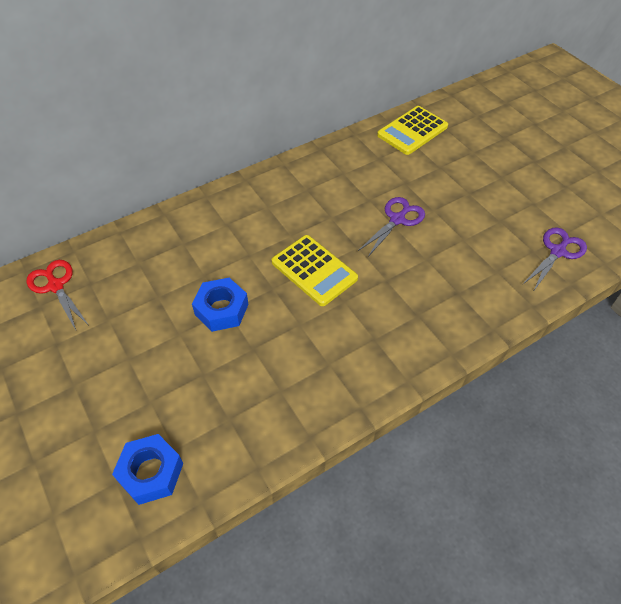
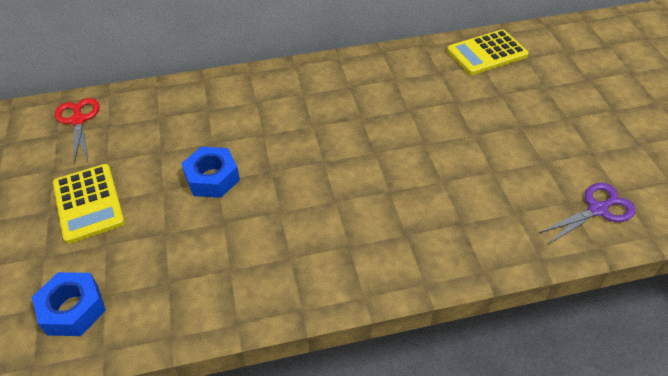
camera: 20 degrees right, 5 degrees down
(314, 270) = (319, 164): yellow calculator -> yellow calculator (88, 203)
(397, 219) = (429, 135): purple scissors -> none

